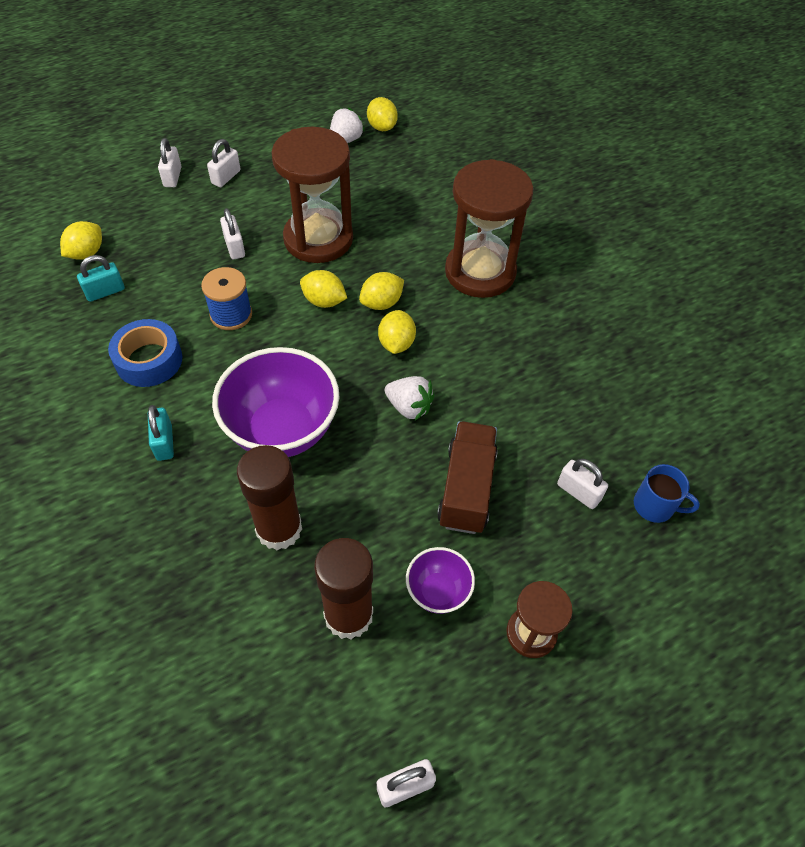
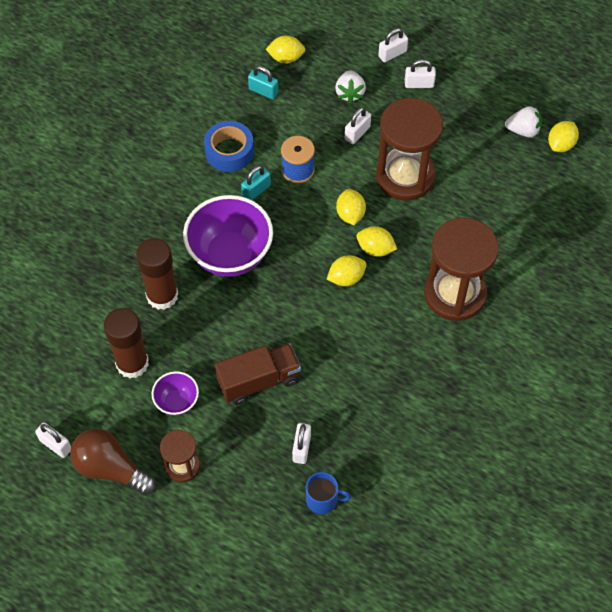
camera: 60 degrees right, 5 degrees up
(164, 442) = (178, 200): turquoise padlock -> turquoise padlock (256, 190)
(409, 407) = (298, 315): white strawberry -> white strawberry (349, 93)
(485, 727) = (110, 468): none -> brown light bulb
(655, 506) = (323, 500): blue mug -> blue mug turned 75 degrees counterclockwise

